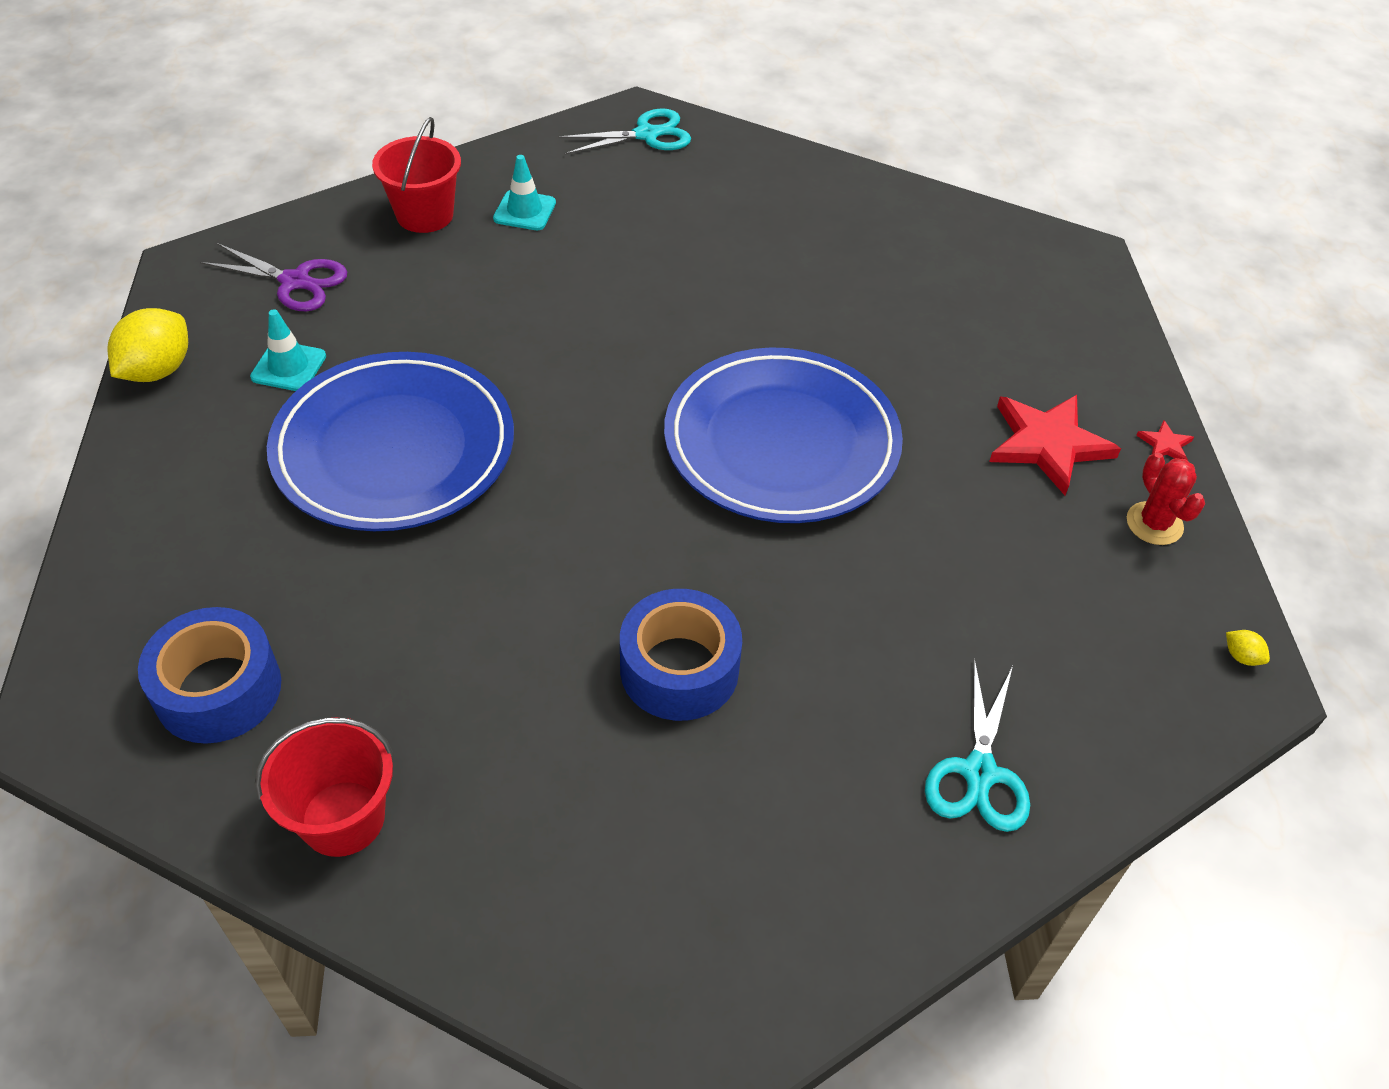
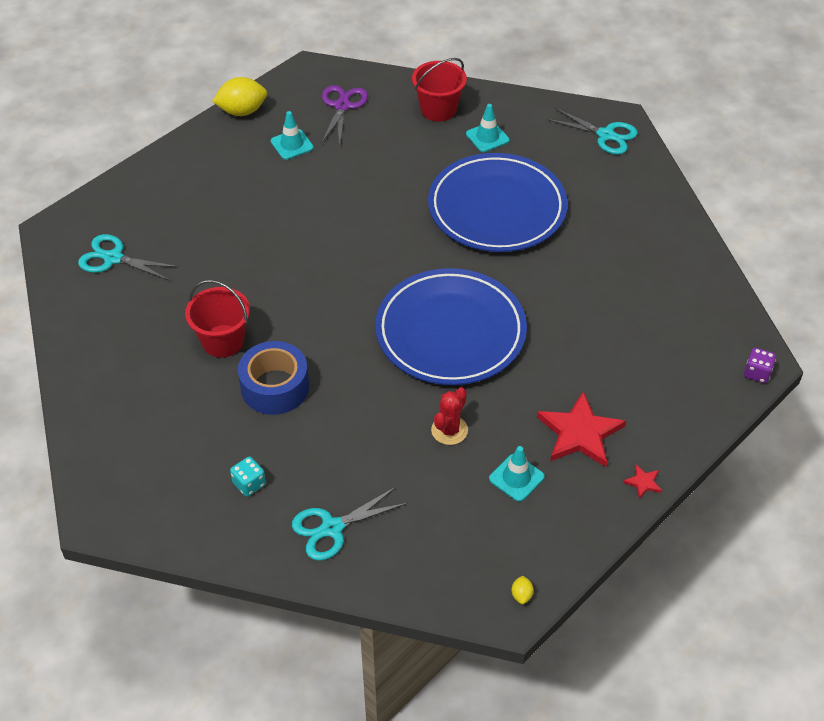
camera: 50 degrees right, 0 degrees up
(218, 690) = (113, 258): blue tape -> turquoise scissors
(295, 281) = (342, 106): purple scissors -> purple scissors turned 150 degrees counterclockwise
(343, 818) = (96, 338): red bucket -> red bucket (223, 341)
(394, 449) = (287, 211): blue plate -> blue plate (497, 208)
(817, 814) = (249, 484): none -> turquoise dice
(1062, 540) = (516, 478): none -> turquoise traffic cone
(1097, 266) = (757, 373): none -> purple dice
(1154, 524) = (575, 509): red cactus -> red cactus (449, 430)

